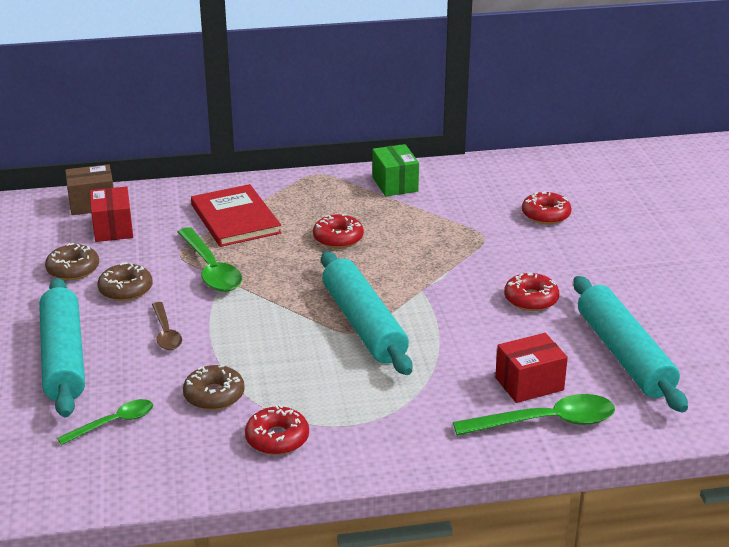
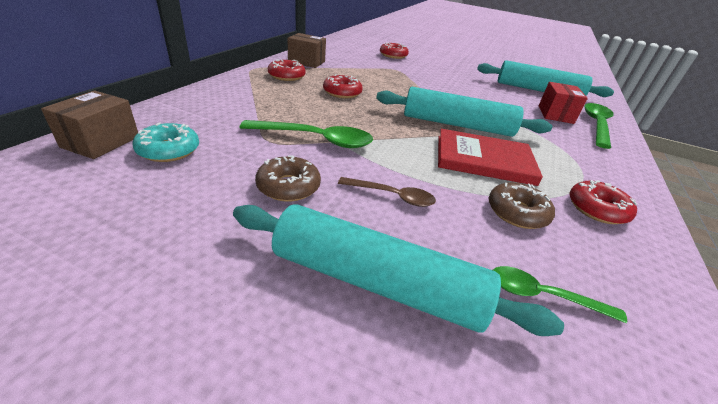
camera: 60 degrees left, 5 degrees up
(73, 269) = (199, 200): brown donut -> none
(113, 228) = (169, 150): red box -> turquoise donut
(114, 423) = (542, 295): green spoon -> green spoon turned 75 degrees counterclockwise
(235, 219) = (259, 106): red book -> red book (484, 159)
(395, 184) = (306, 62): green box -> brown box
(531, 299) = (470, 85): red donut -> red donut (286, 76)

